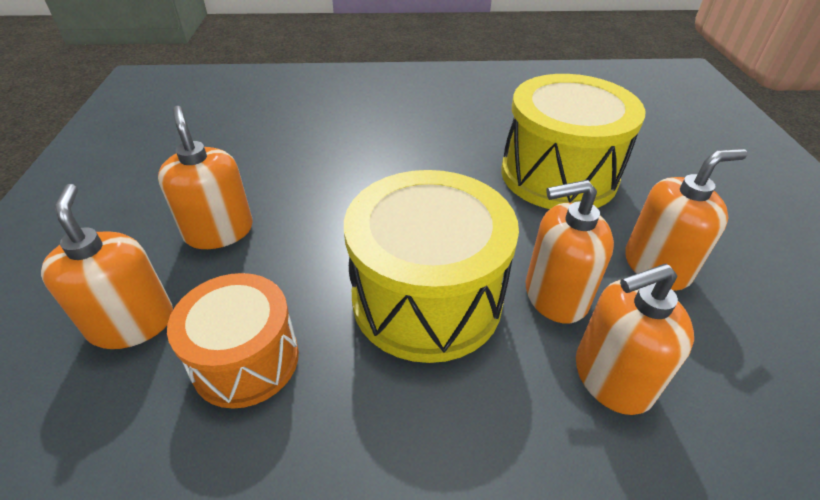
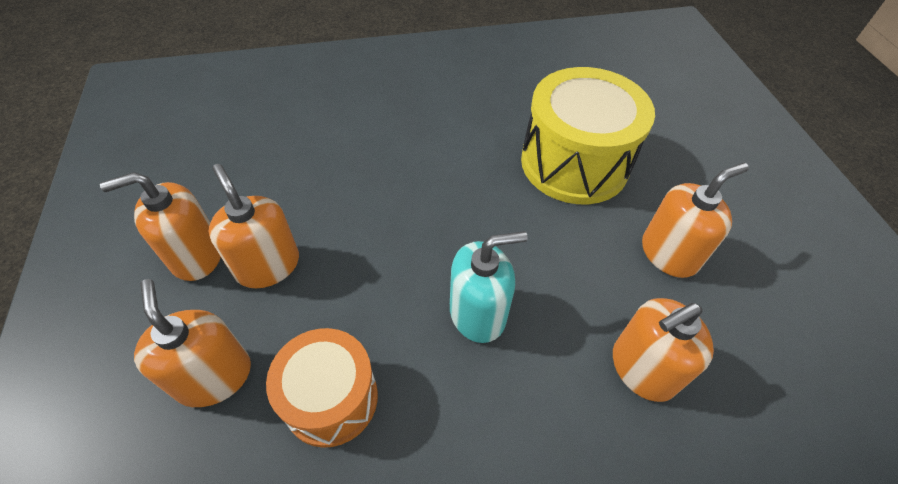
camera: 10 degrees left, 10 degrees up
(427, 298) = (478, 313): yellow drum -> turquoise soap dispenser
(555, 295) = (588, 295): orange soap dispenser -> orange soap dispenser (196, 255)

